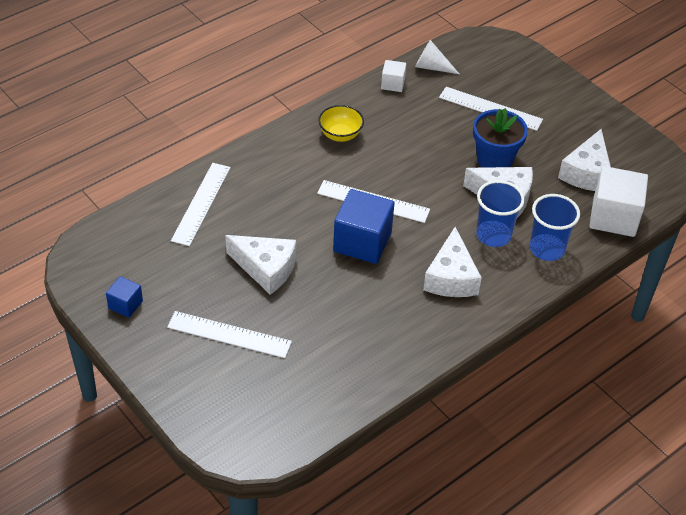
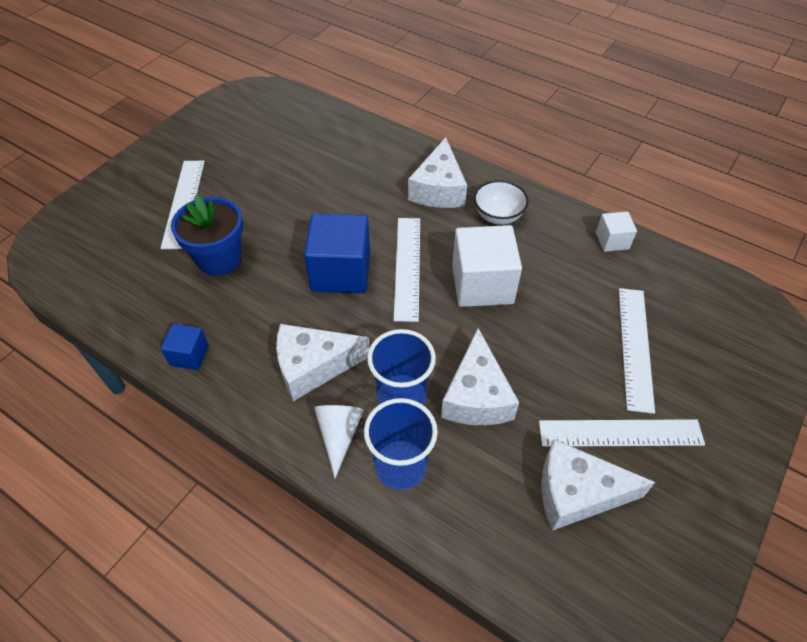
camera: 75 degrees right, 5 degrees up
(125, 304) = (205, 131): blue cube -> blue cube (189, 355)
(201, 203) = (347, 143): white ruler -> white ruler (620, 433)
(266, 269) = (276, 207): white cheese -> white cheese (438, 189)
(340, 135) = (498, 216): yellow bowl -> white bowl
(432, 67) = (670, 270): white cone -> white cone (339, 435)
(494, 160) = (540, 371): blue flower pot -> blue flower pot (219, 259)
(613, 217) = (502, 549): white cube -> white cube (482, 284)

